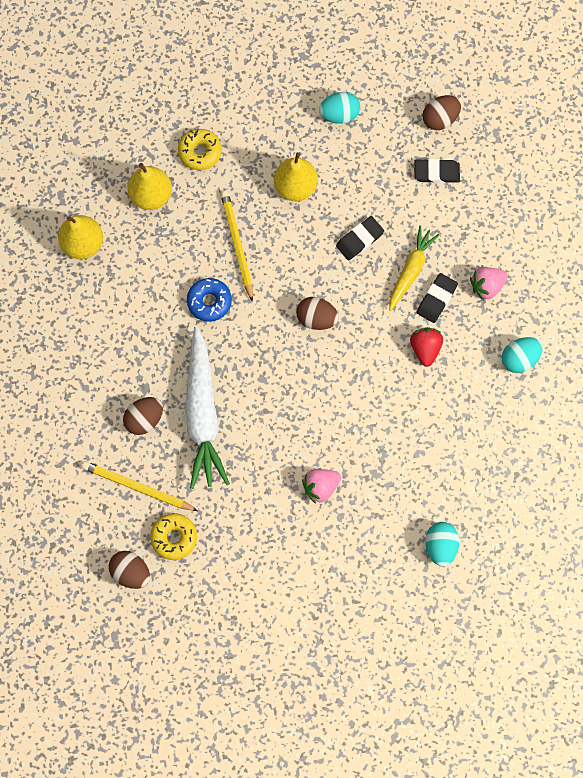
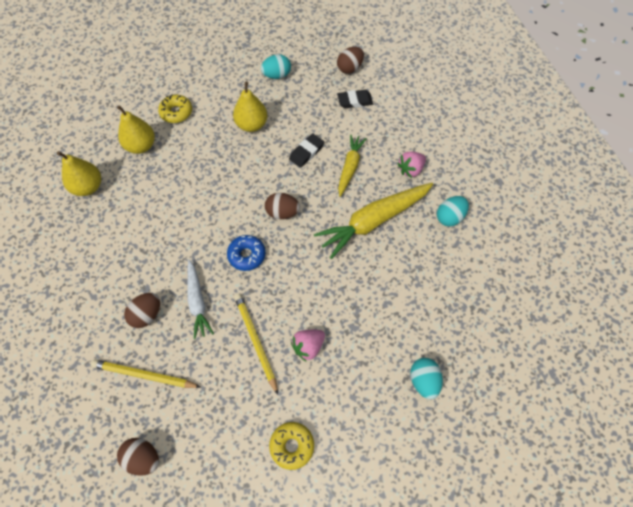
camera: 10 degrees left, 10 degrees down
(174, 537) = (181, 416): yellow donut -> yellow donut (292, 446)
(203, 414) = (197, 302): white carrot -> white carrot, size x0.59
(209, 302) = (194, 213): blue donut -> blue donut (246, 255)
(237, 245) = (212, 170): yellow pencil -> yellow pencil (256, 341)
(425, 348) = (373, 221): red strawberry -> yellow carrot
(436, 299) = (374, 184): black eraser -> none

